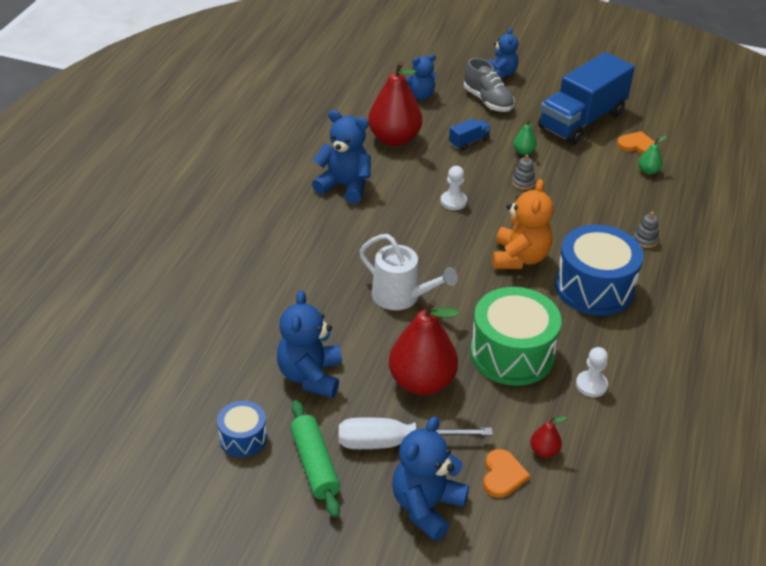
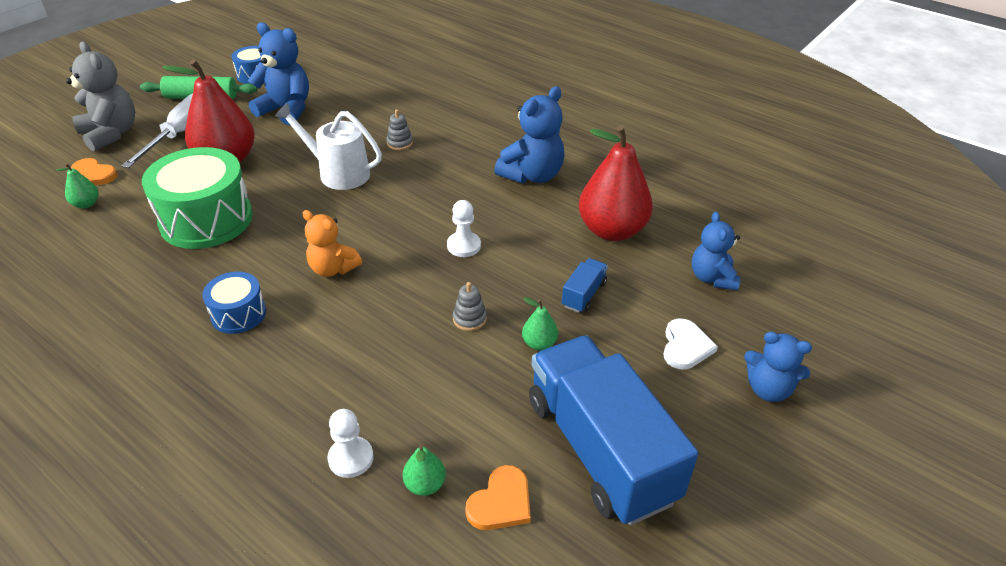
camera: 110 degrees right, 0 degrees up
(401, 296) = (338, 173): white watering can -> white watering can turned 60 degrees clockwise
(426, 506) = (111, 134): blue teddy bear -> grey teddy bear
(469, 142) = (583, 294): blue truck -> blue truck turned 135 degrees counterclockwise
(488, 101) = (685, 346): grey shoe -> white heart
(519, 258) = (333, 268): orange teddy bear -> orange teddy bear, size x0.66
(544, 451) = (86, 204): red pear -> green pear
(591, 385) = (118, 259): white pawn -> white pawn (351, 458)
(594, 287) = (238, 314): blue drum -> blue drum, size x0.52
(645, 240) = (279, 403): grey stacking toy -> grey stacking toy (399, 143)

